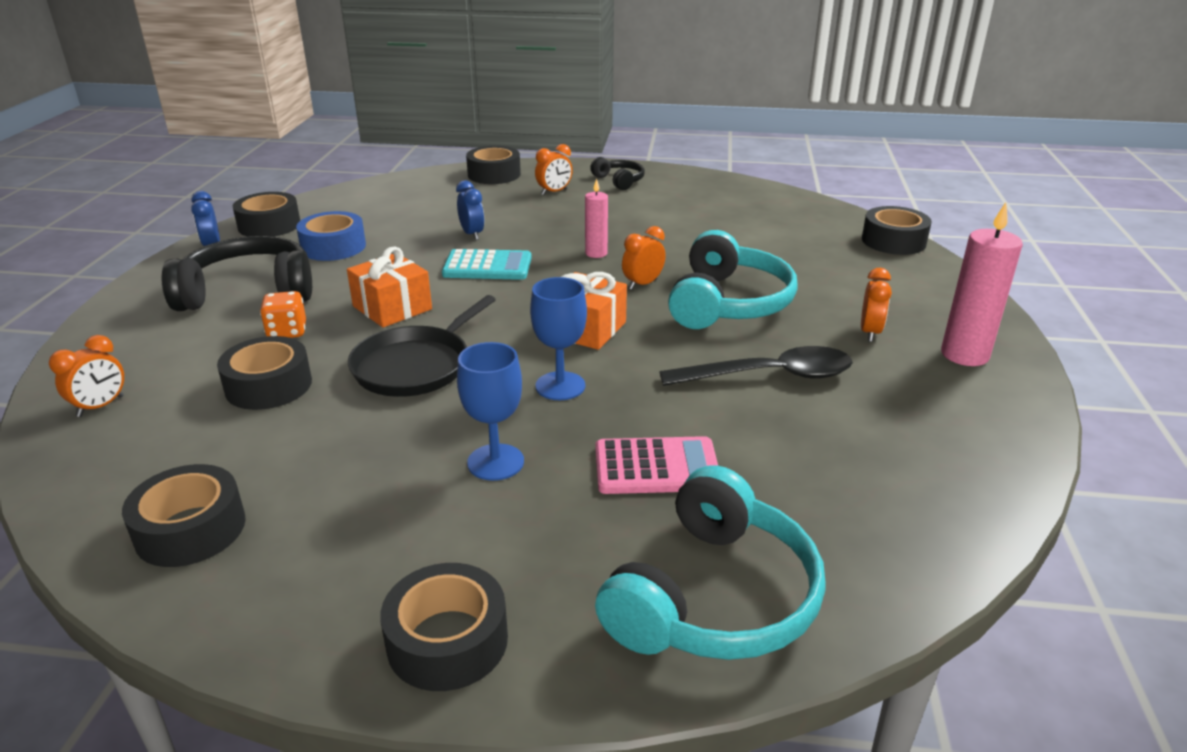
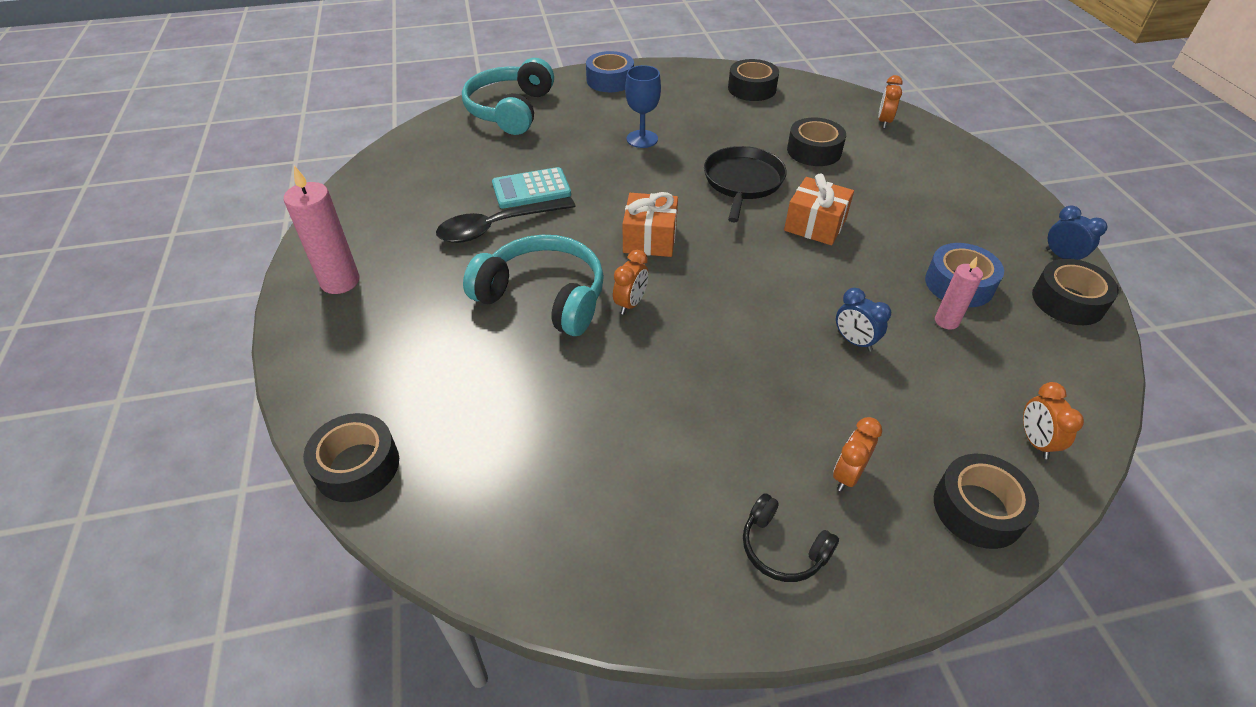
camera: 160 degrees right, 15 degrees up
(248, 292) = (942, 214): black headphones -> none
(287, 332) = (859, 187): orange dice -> none
(447, 640) = (610, 80): black tape -> blue tape
(487, 266) = (789, 293): turquoise calculator -> turquoise calculator (531, 189)
(560, 386) = (637, 188): blue goblet -> none
(596, 253) = (702, 341): pink candle -> pink candle (946, 321)
(656, 467) = (554, 154): pink calculator -> none
(728, 303) = (543, 297): turquoise headphones -> turquoise headphones turned 120 degrees clockwise
(870, 332) = (415, 289): orange clock -> orange clock (1035, 441)

